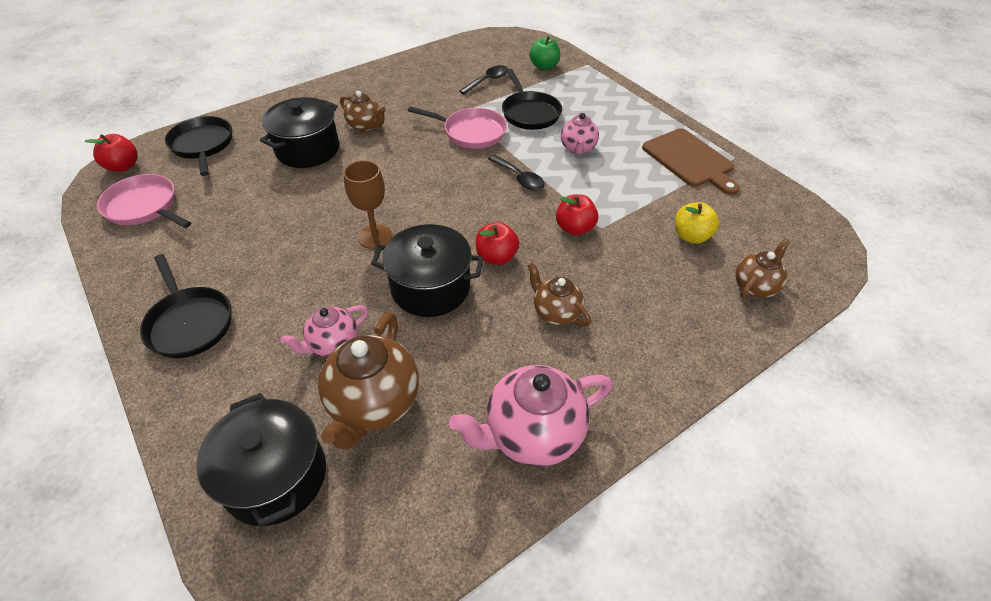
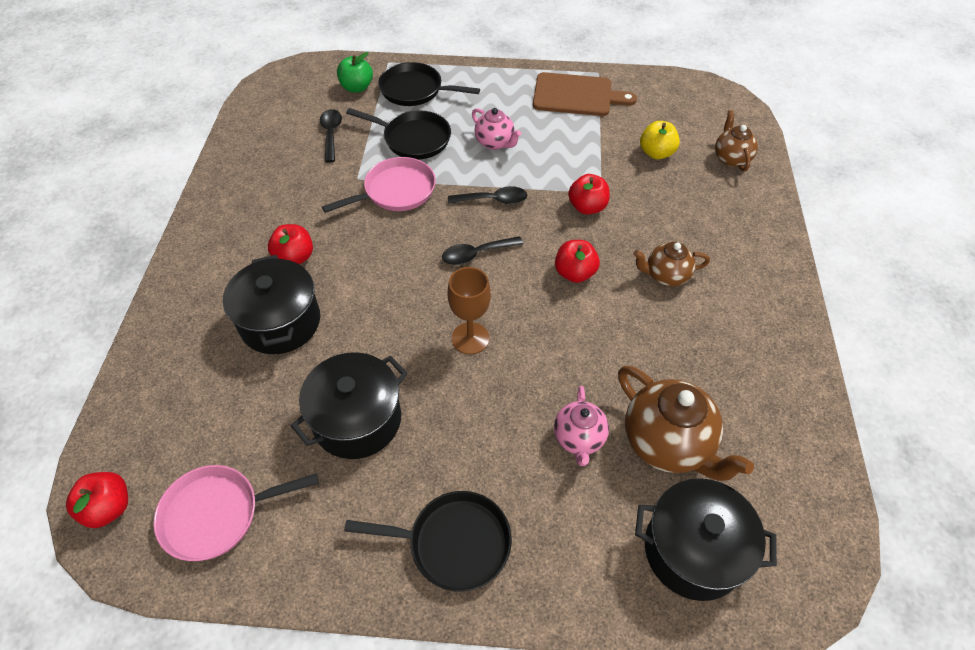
camera: 50 degrees left, 5 degrees up
(203, 145) = (160, 410): black pan -> black pan (415, 90)
(365, 126) = (295, 257): brown teapot -> red apple
(430, 287) = (571, 335): black pot -> black pot (357, 420)
(457, 198) = (476, 254): none -> black spoon
(532, 434) = (767, 361): pink teapot -> none

